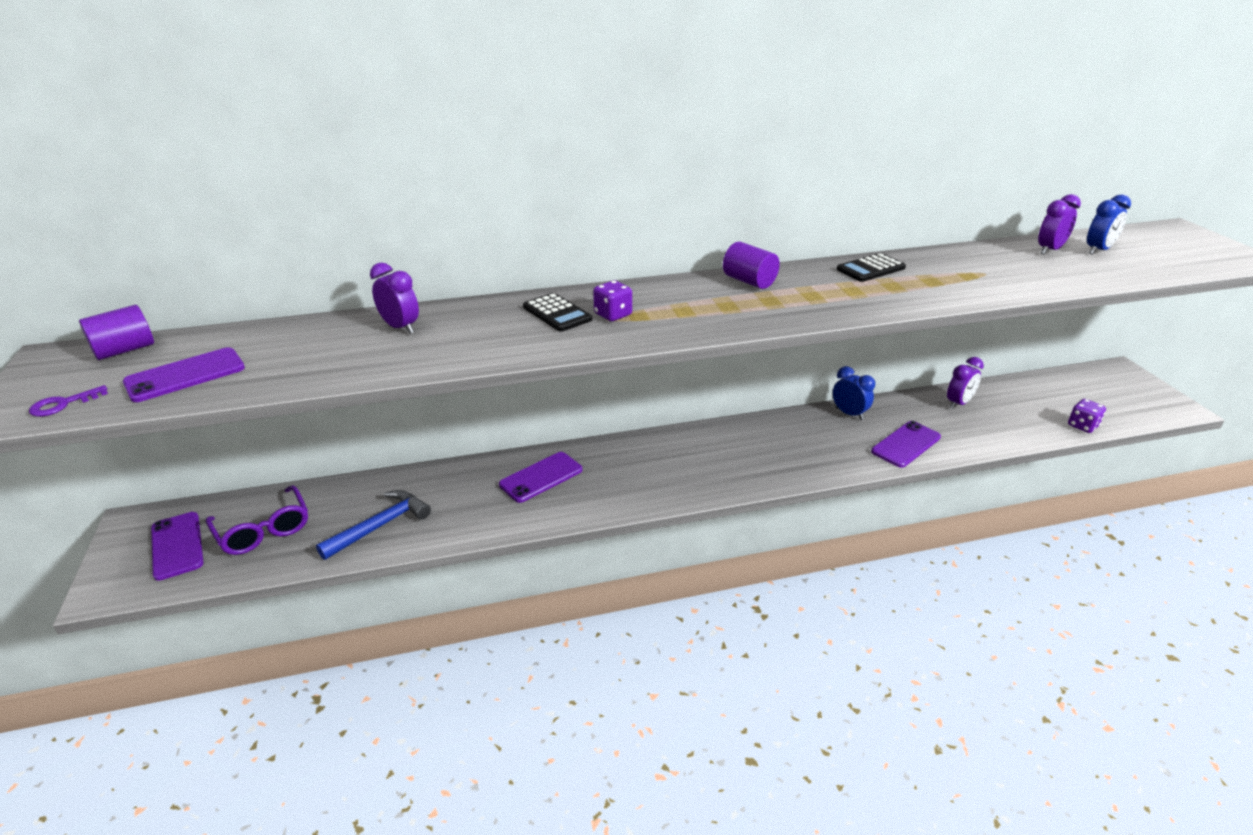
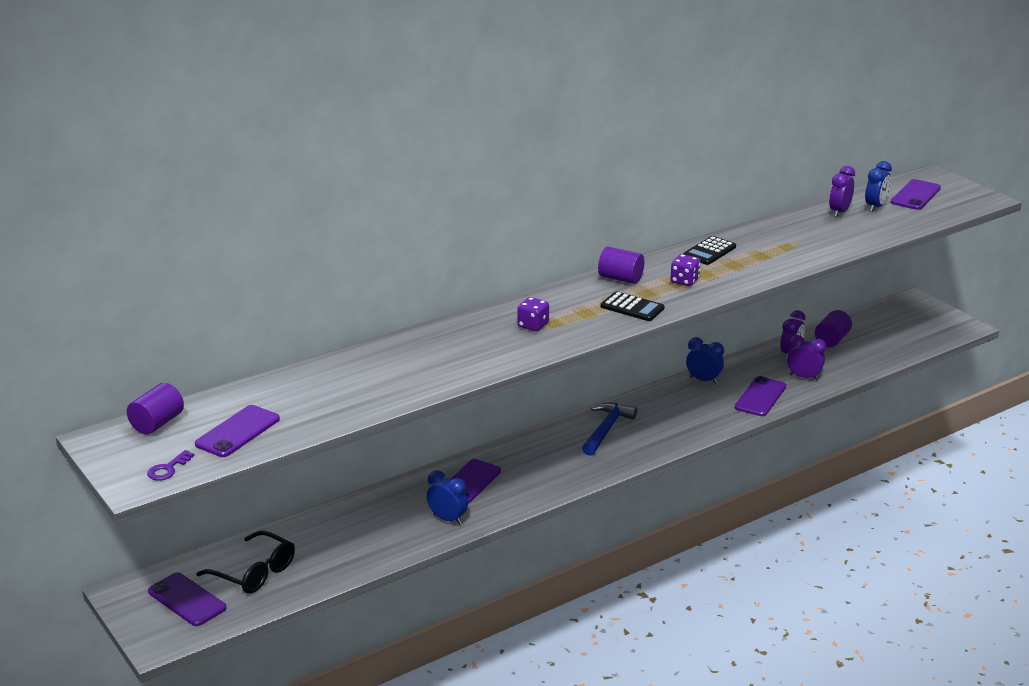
camera: 20 degrees left, 5 degrees down
(263, 529) = (253, 572): purple glasses -> black glasses
(380, 526) = (357, 547): blue hammer -> blue hammer (606, 429)
(400, 327) = (370, 365): purple clock -> purple clock (803, 377)
(492, 514) = (447, 519): none -> blue clock
(557, 313) = (487, 332): black calculator -> black calculator (632, 307)
(1011, 396) = (831, 340): none -> purple cylinder
(1082, 426) = (893, 355): purple dice -> purple dice (684, 281)
(1154, 245) = (915, 195): none -> purple phone

